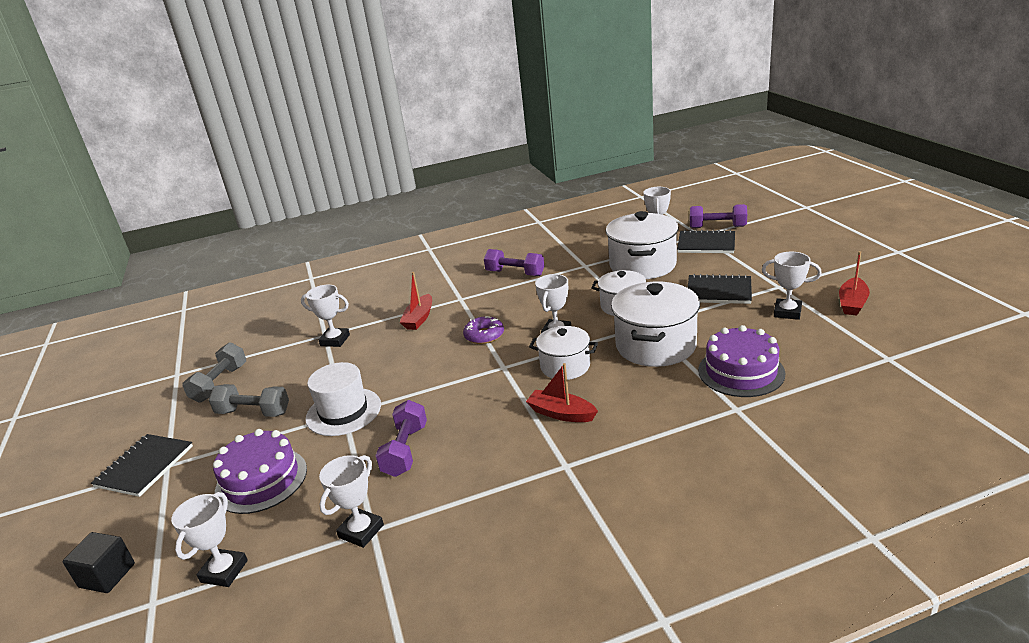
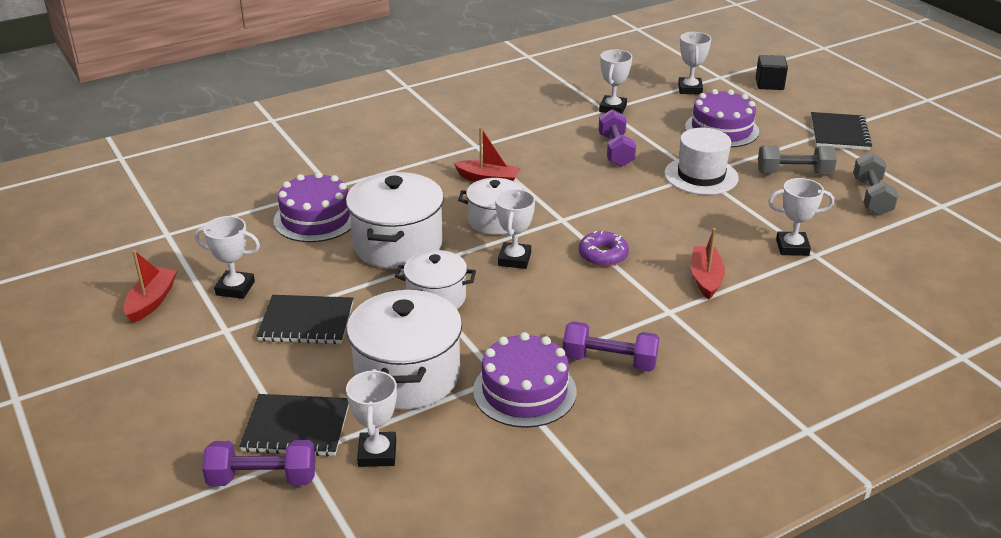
camera: 165 degrees right, 5 degrees up
(571, 260) = (524, 391): none -> purple cake

